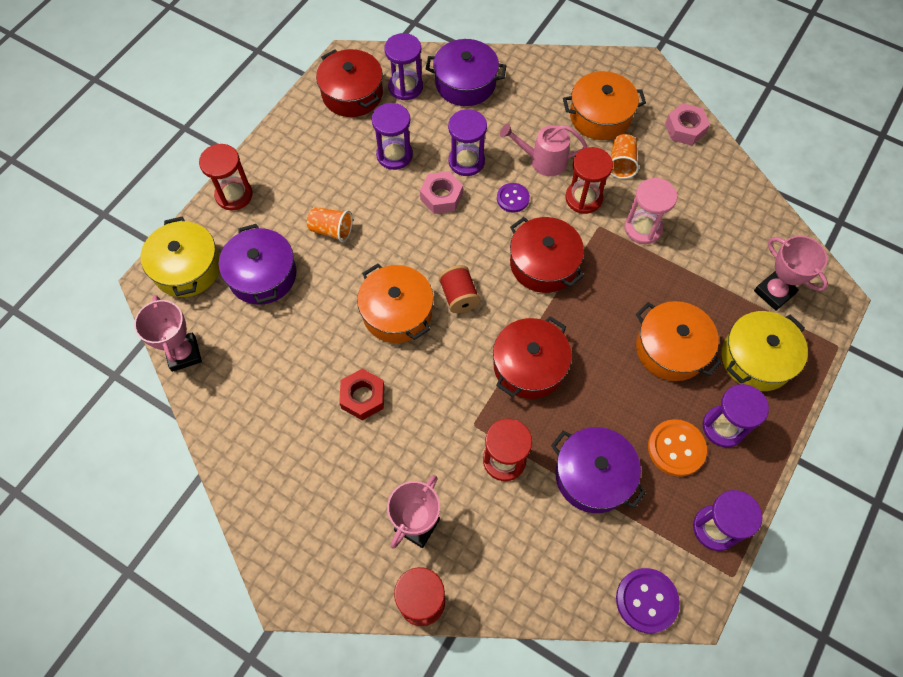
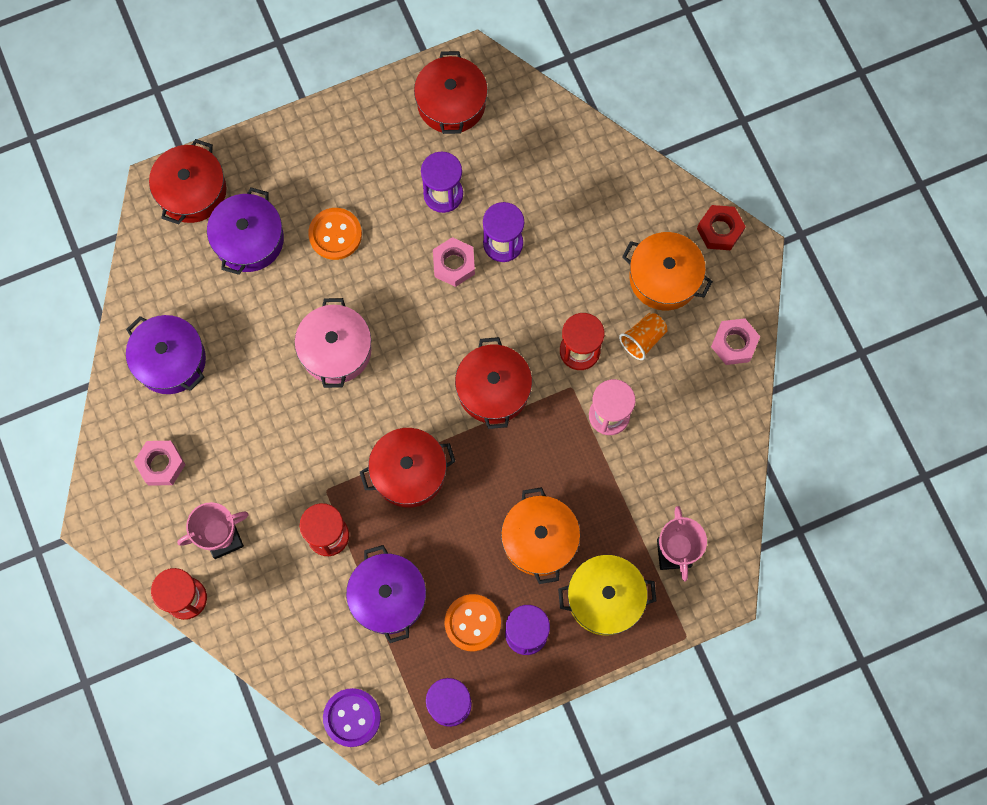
camera: 35 degrees right, 10 degrees up
(183, 354) = (140, 270): pink trophy -> none
(187, 268) = (192, 191): yellow pot -> red pot
(234, 195) = (276, 143): red hourglass -> none
(315, 499) = (161, 464): none -> pink nut
(331, 230) = (335, 234): orange cup -> orange button
(363, 397) = (255, 406): red nut -> red nut (719, 230)
(397, 312) = (336, 350): orange pot -> pink pot
(405, 87) = (506, 127): purple hourglass -> none
(459, 296) = (398, 370): red spool -> none
(465, 83) = (565, 159): purple pot -> purple pot (170, 360)
(513, 198) = (516, 308): purple button -> none
(543, 161) = (573, 288): pink watering can -> none

